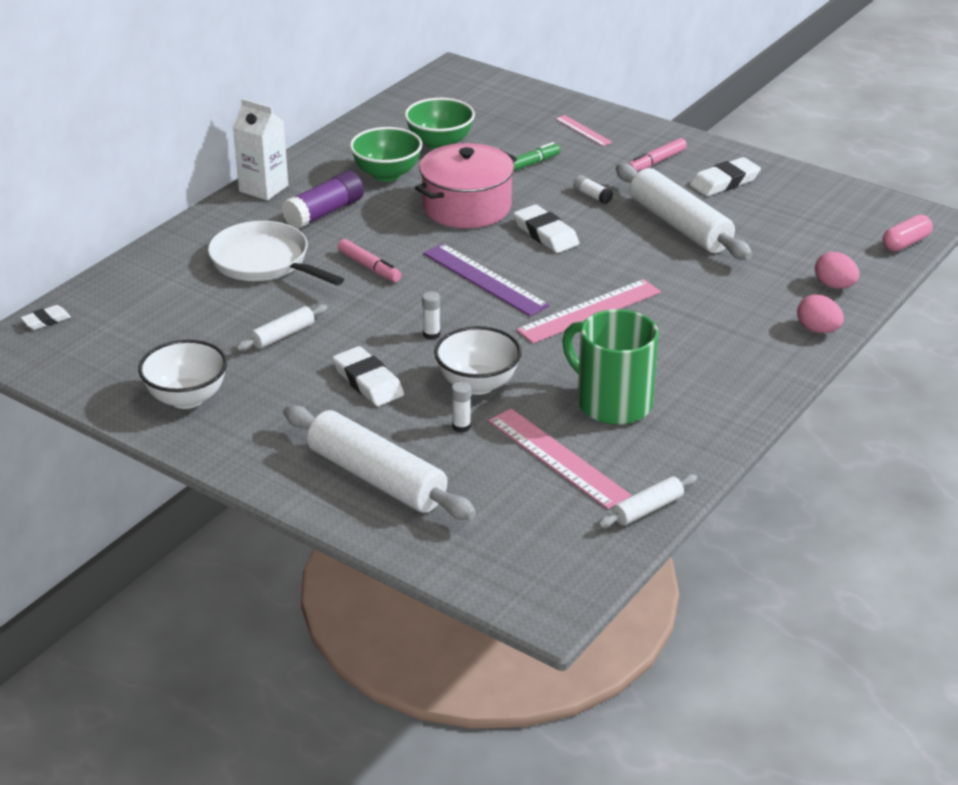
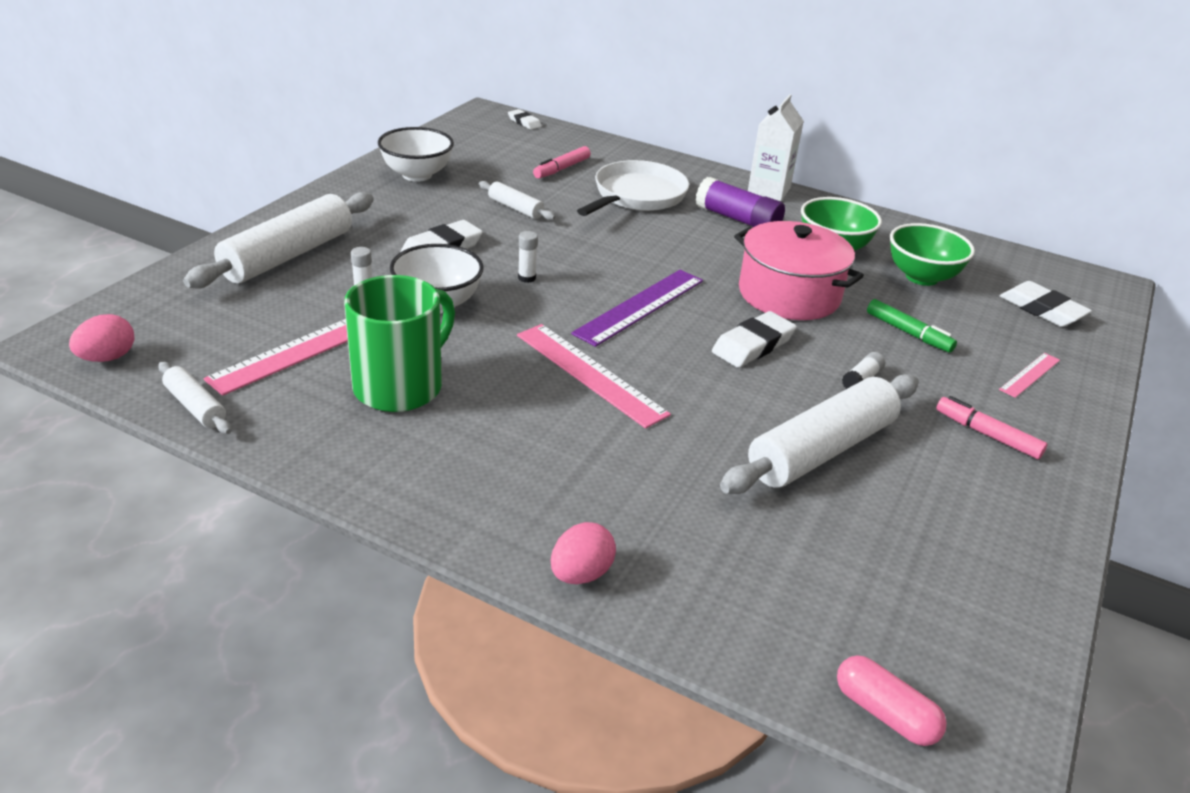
camera: 80 degrees right, 0 degrees up
(369, 267) = (644, 244): pink marker -> pink marker (562, 169)
(724, 182) = (970, 498): white eraser -> white eraser (1042, 309)
(834, 286) = (710, 603): pink egg -> pink egg (107, 358)

